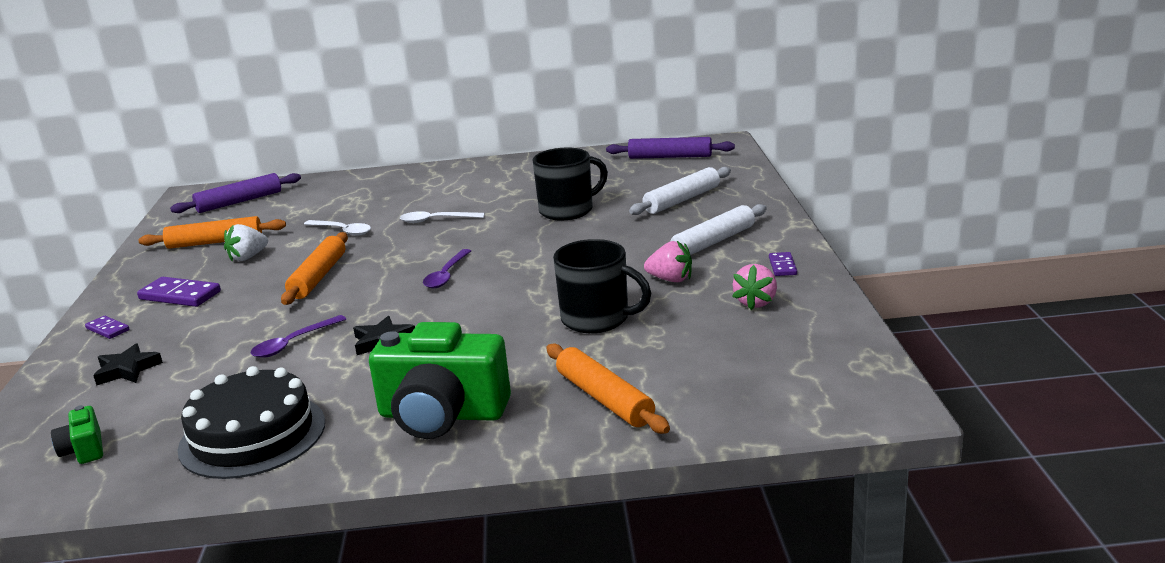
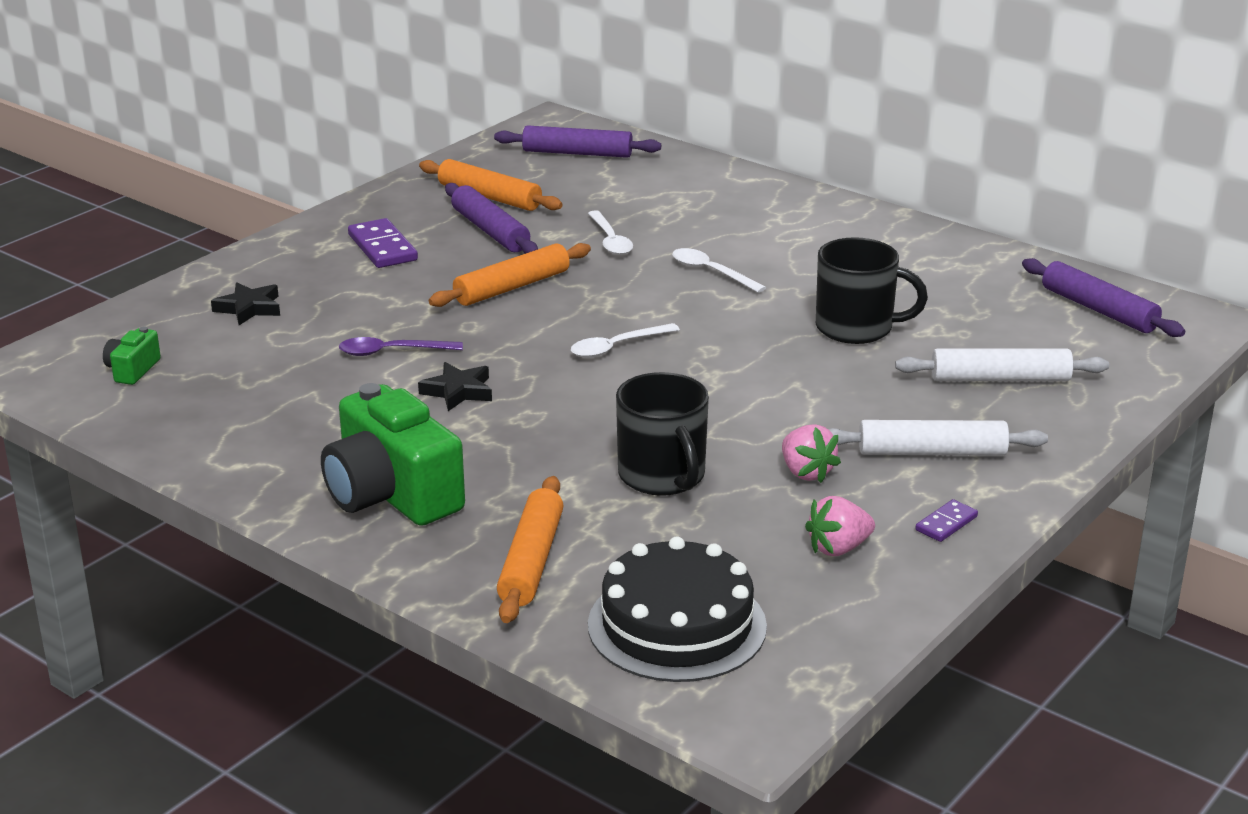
camera: 40 degrees right, 5 degrees up
(107, 329) = (288, 256): purple domino -> none
(248, 257) = (490, 231): white strawberry -> purple rolling pin
(252, 435) = (244, 427): black cake -> black cake (677, 625)
(446, 275) = (617, 347): purple spoon -> white spoon

